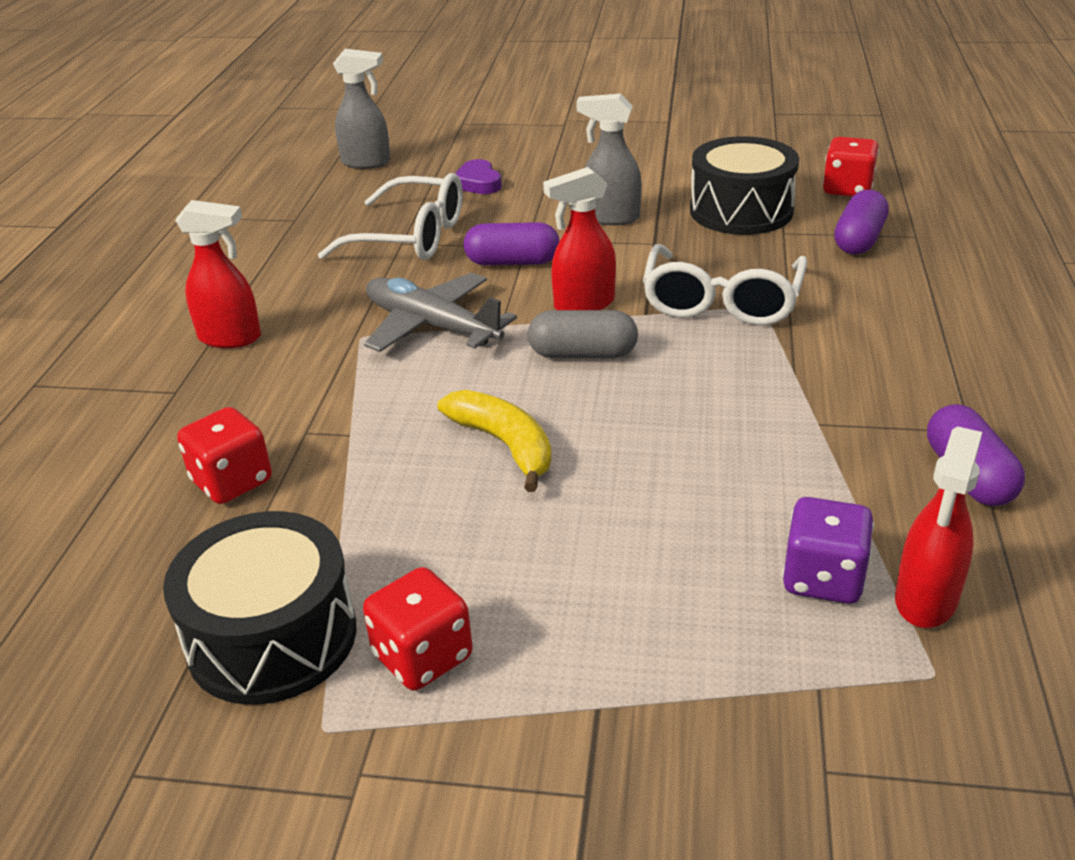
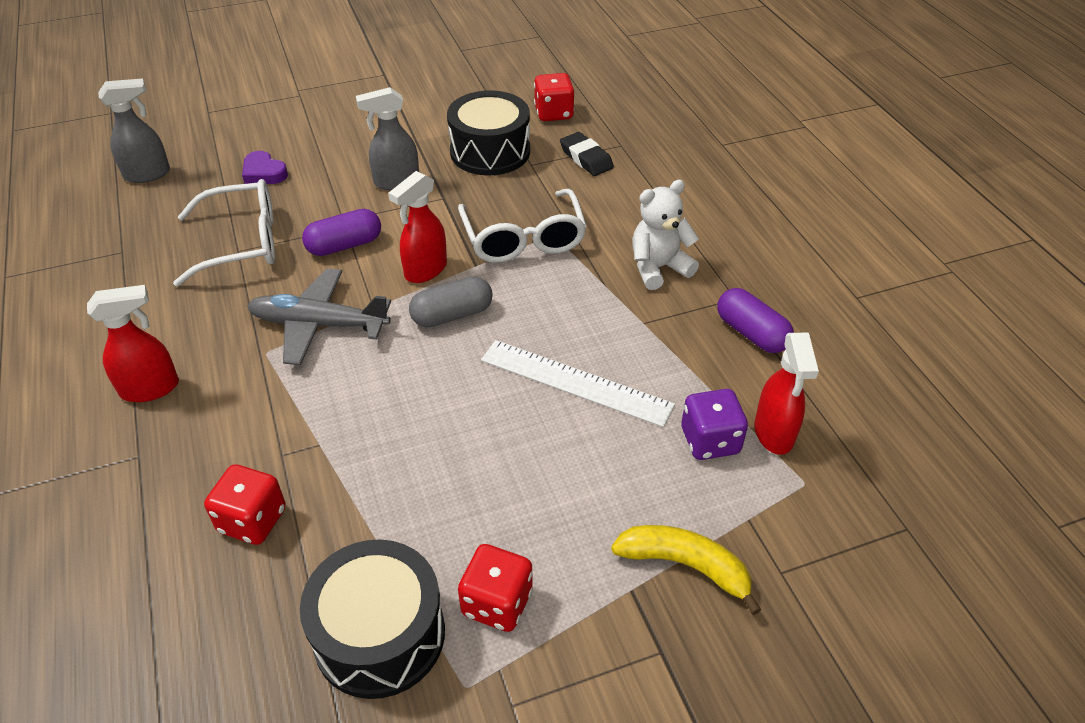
camera: 30 degrees left, 10 degrees up
(505, 445) = (445, 413): yellow banana -> yellow banana (685, 566)
(683, 461) = (575, 382): none -> white ruler
(859, 240) = (586, 158): purple capsule -> black eraser
(880, 371) = (658, 268): none -> white teddy bear

